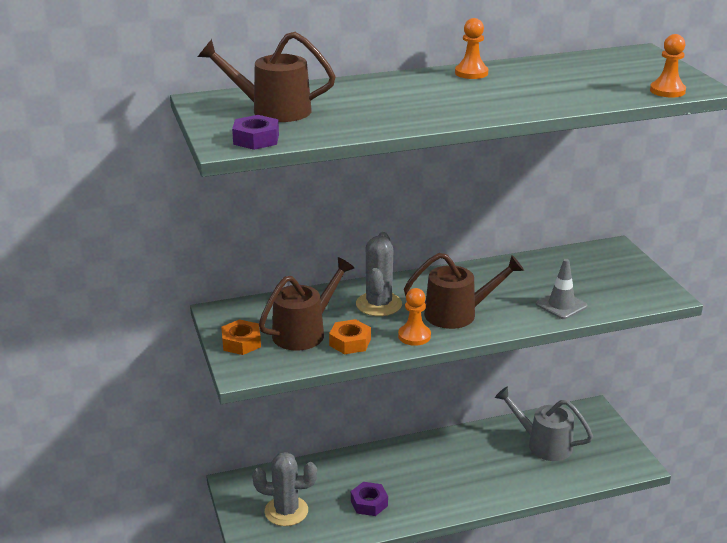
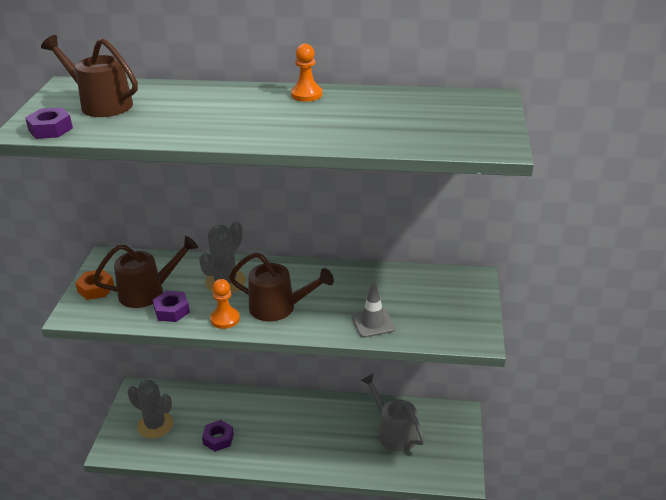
camera: 25 degrees right, 5 degrees up
(350, 342) = (172, 311): orange nut -> purple nut
(667, 91) = (460, 145): orange pawn -> none

